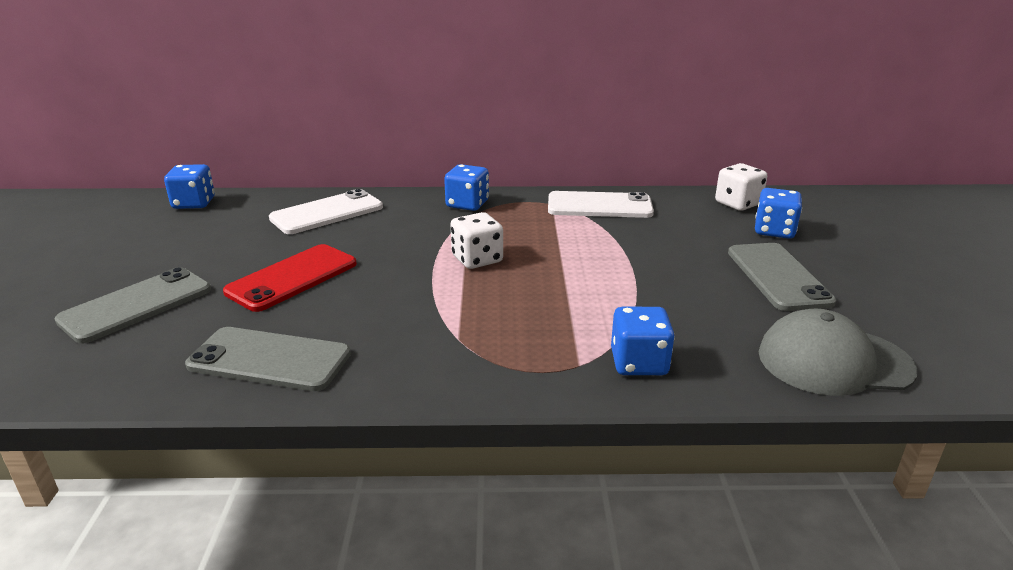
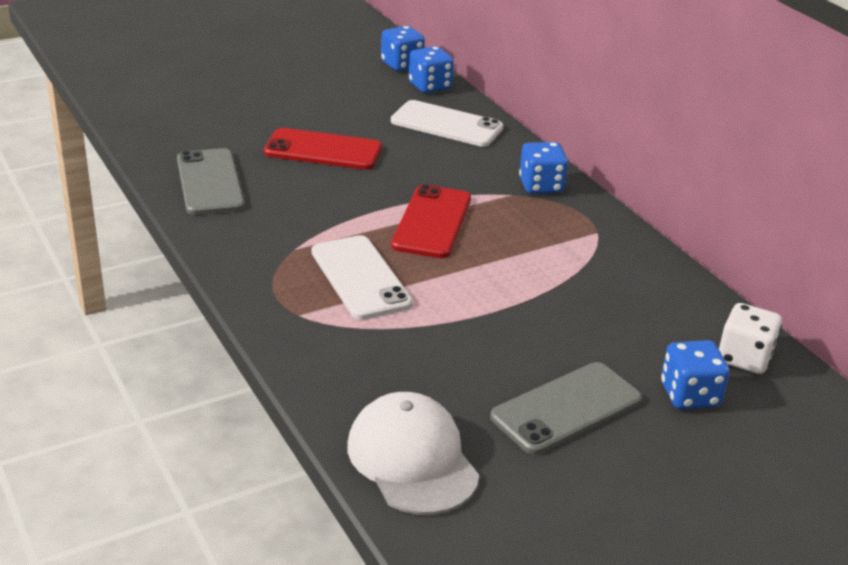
camera: 60 degrees right, 5 degrees up
(136, 305) = (236, 109): grey phone -> none
(477, 259) = (432, 222): white dice -> red phone
(599, 206) = (625, 262): white phone -> white phone (360, 278)
(639, 363) = (324, 344): blue dice -> blue dice (430, 86)
(834, 361) = (412, 459): grey cap -> white cap

